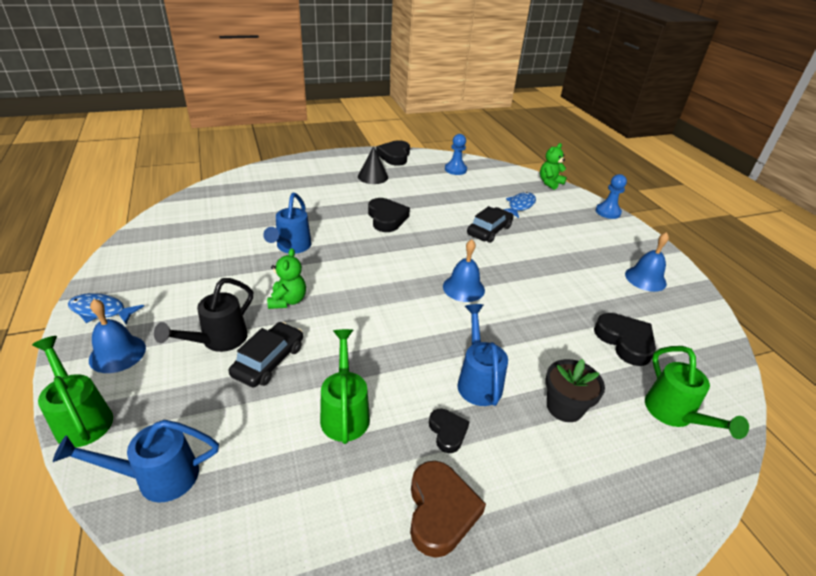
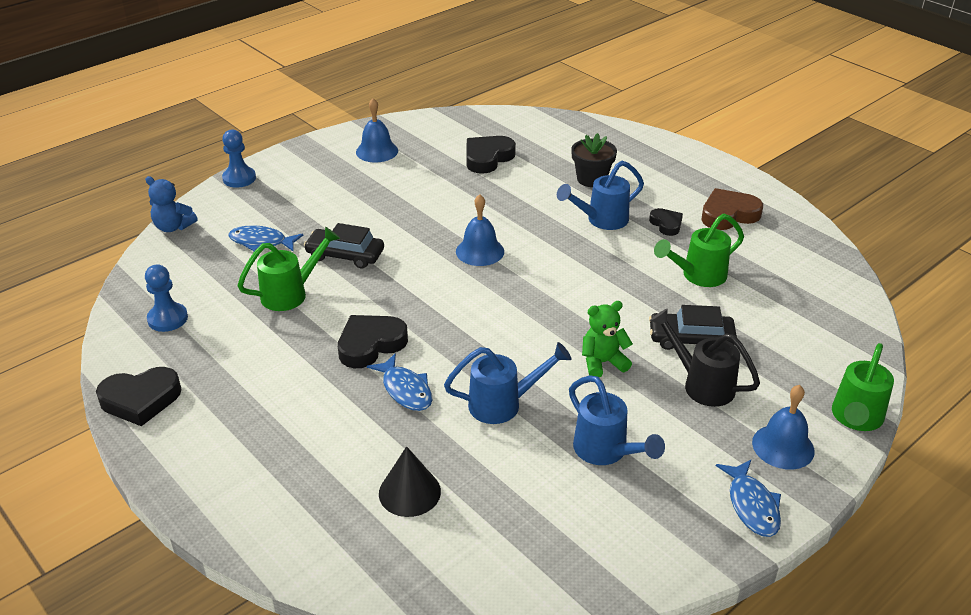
camera: 110 degrees left, 0 degrees up
(157, 477) = (843, 344): blue watering can -> blue watering can (606, 452)
(218, 341) = (701, 384): black watering can -> black watering can turned 150 degrees counterclockwise
(336, 219) = (405, 390): none -> blue fish
(373, 176) = (241, 399): black cone -> black cone (409, 492)
(447, 432) = (666, 224): black heart -> black heart turned 105 degrees clockwise
(550, 183) = (173, 227): green teddy bear -> blue teddy bear
(674, 415) = (556, 136): green watering can -> green watering can (291, 293)

